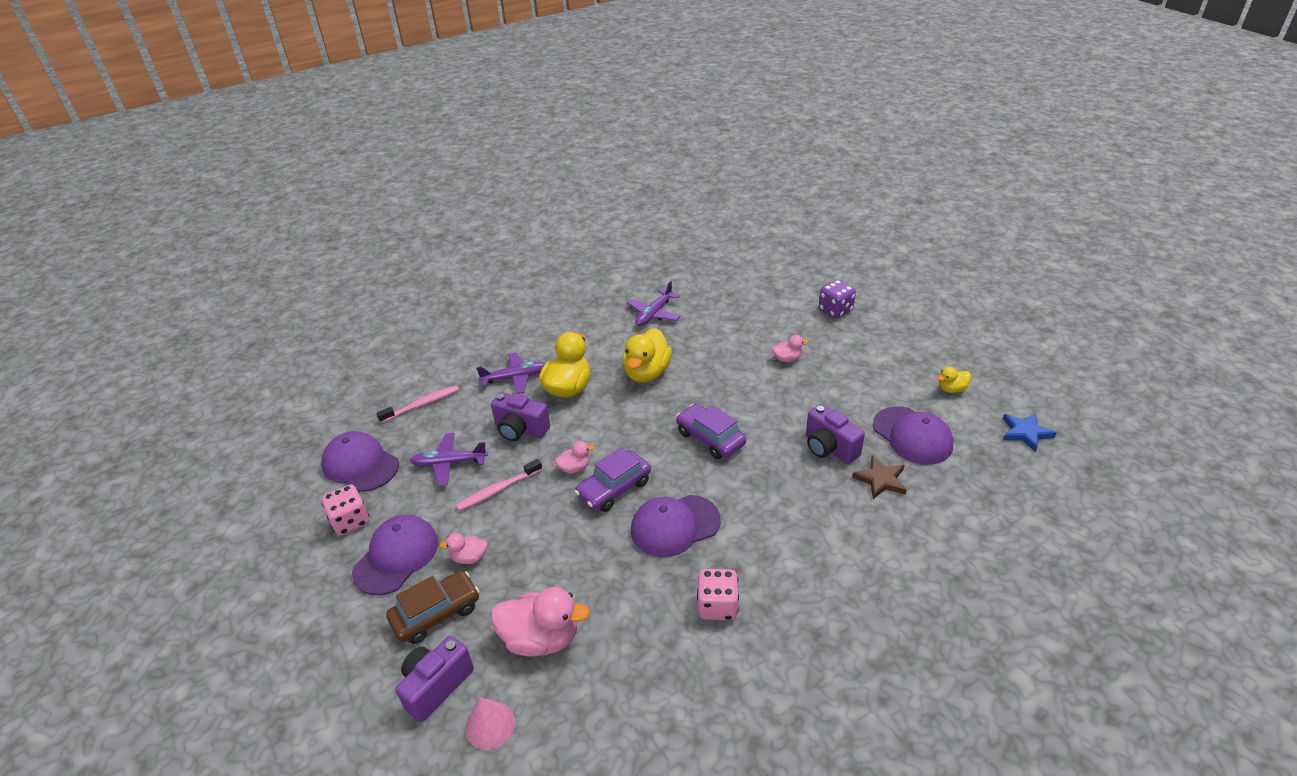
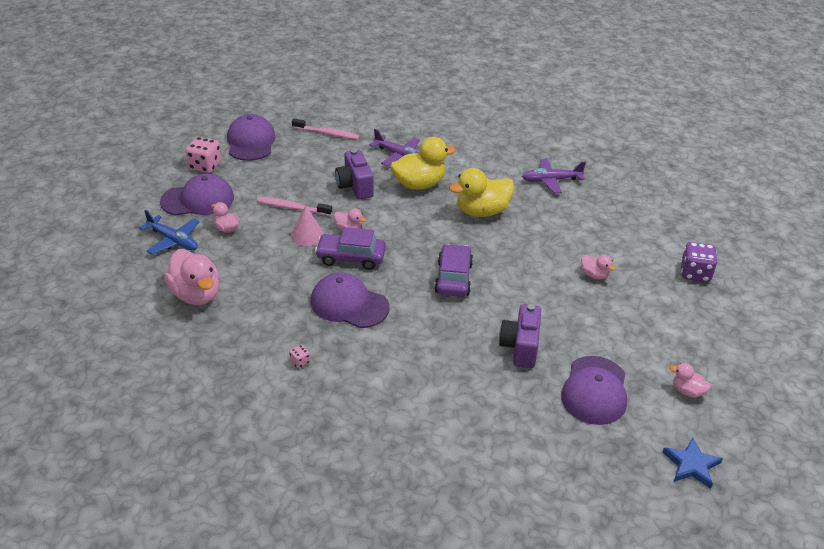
camera: 45 degrees right, 0 degrees up
(436, 613) = (173, 241): brown car -> blue plane
(436, 686) = (124, 271): purple camera -> none
(449, 463) = (291, 175): purple plane -> none
(490, 725) = (117, 309): pink cone -> pink cone (307, 235)
(717, 606) = (300, 362): pink dice -> pink dice, size x0.48
(881, 480) = (519, 393): brown star -> none
(951, 389) = (687, 391): yellow duck -> pink duck

